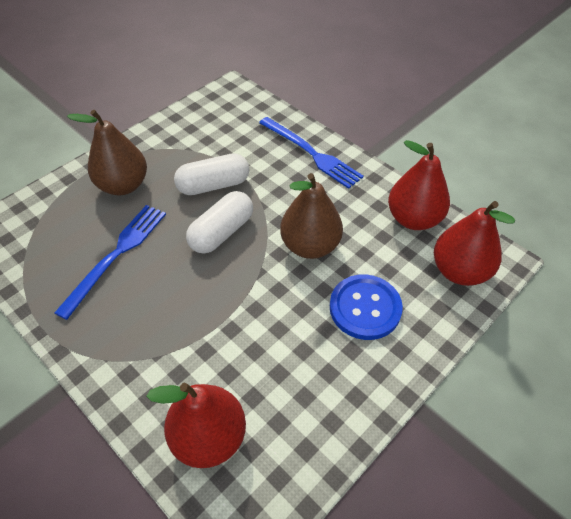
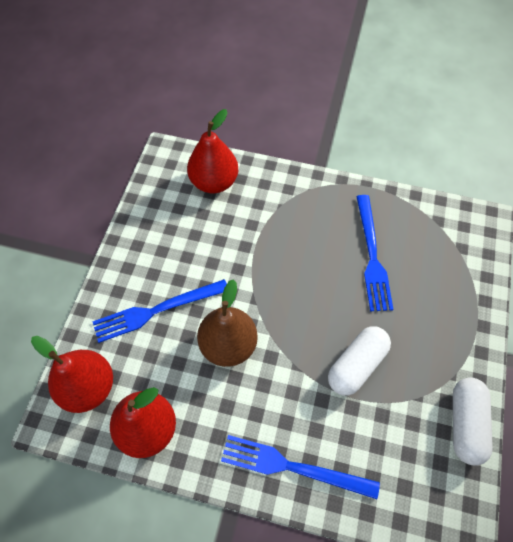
camera: 150 degrees right, 10 degrees up
(123, 185) = (432, 320): brown pear -> none
(221, 232) = (310, 318): white capsule -> white capsule (465, 423)
(365, 308) = (156, 310): blue button -> blue fork

